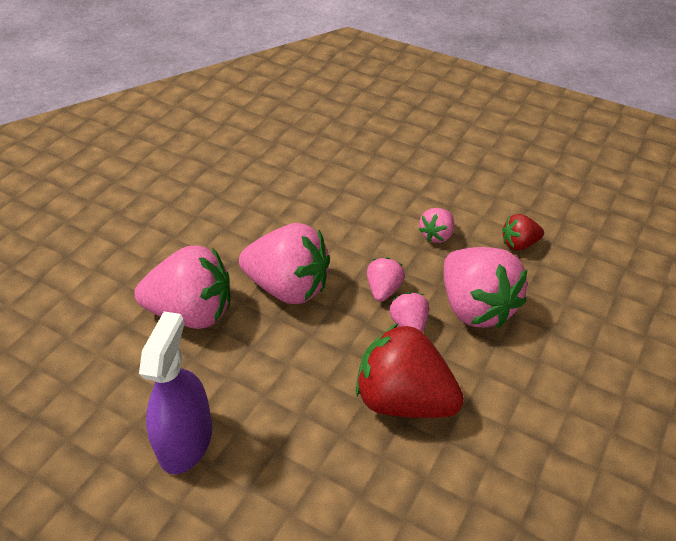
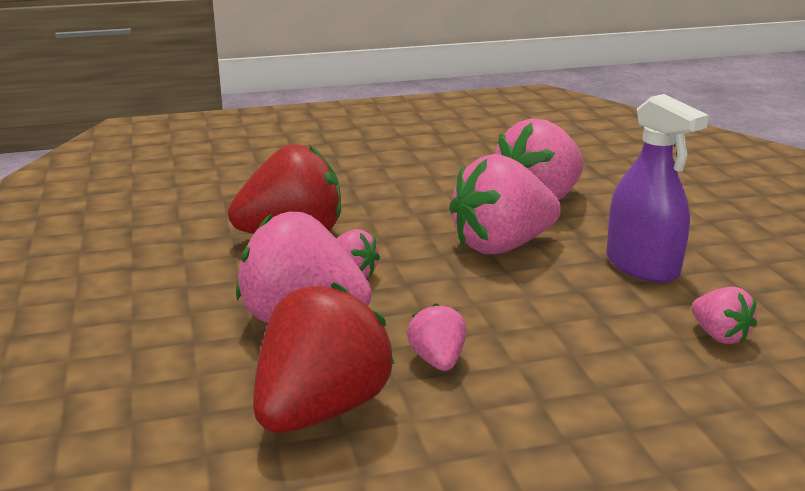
camera: 135 degrees right, 20 degrees down
(185, 441) = (415, 164): purple spray bottle -> purple spray bottle (642, 266)
(383, 290) = (415, 285): pink strawberry -> pink strawberry (719, 336)
(519, 244) = (321, 410): red strawberry -> red strawberry, size x2.05

